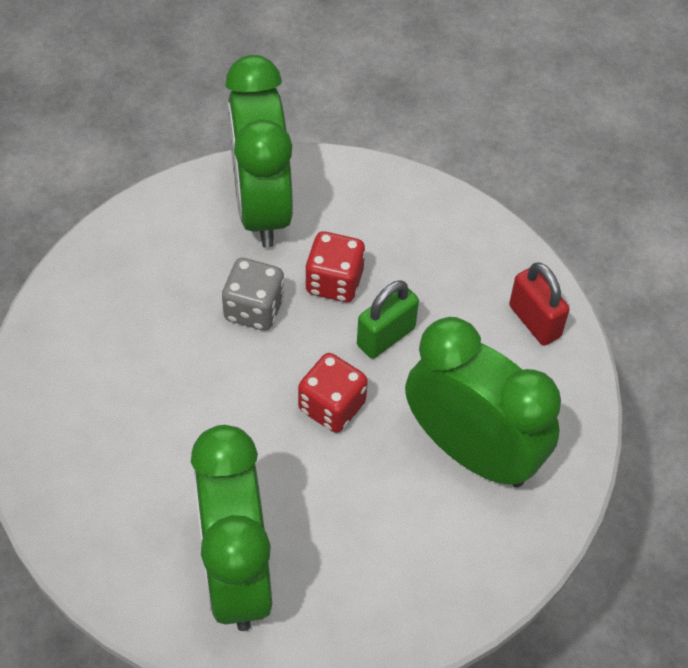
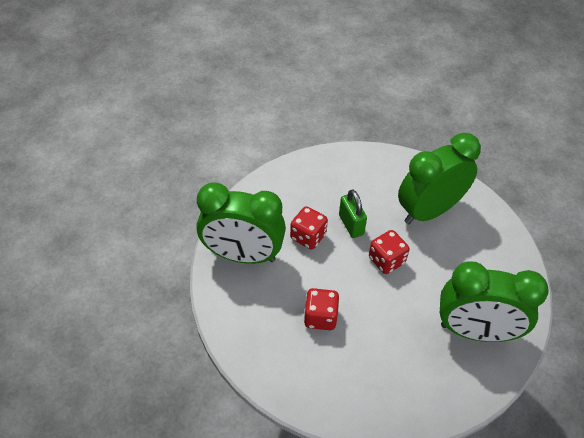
camera: 70 degrees left, 5 degrees down
(185, 338) = (320, 317): none -> red dice
(254, 309) = (312, 278): grey dice -> none
(534, 321) = (362, 163): red padlock -> none

